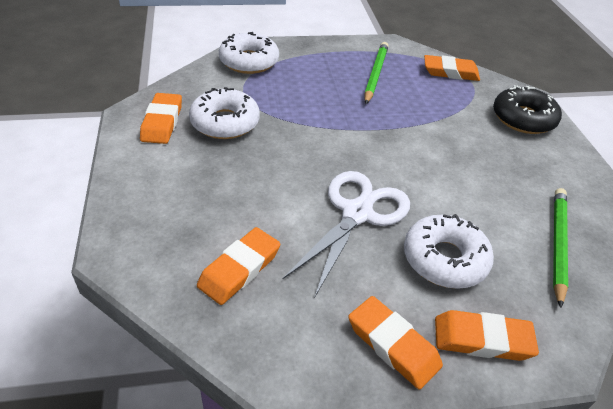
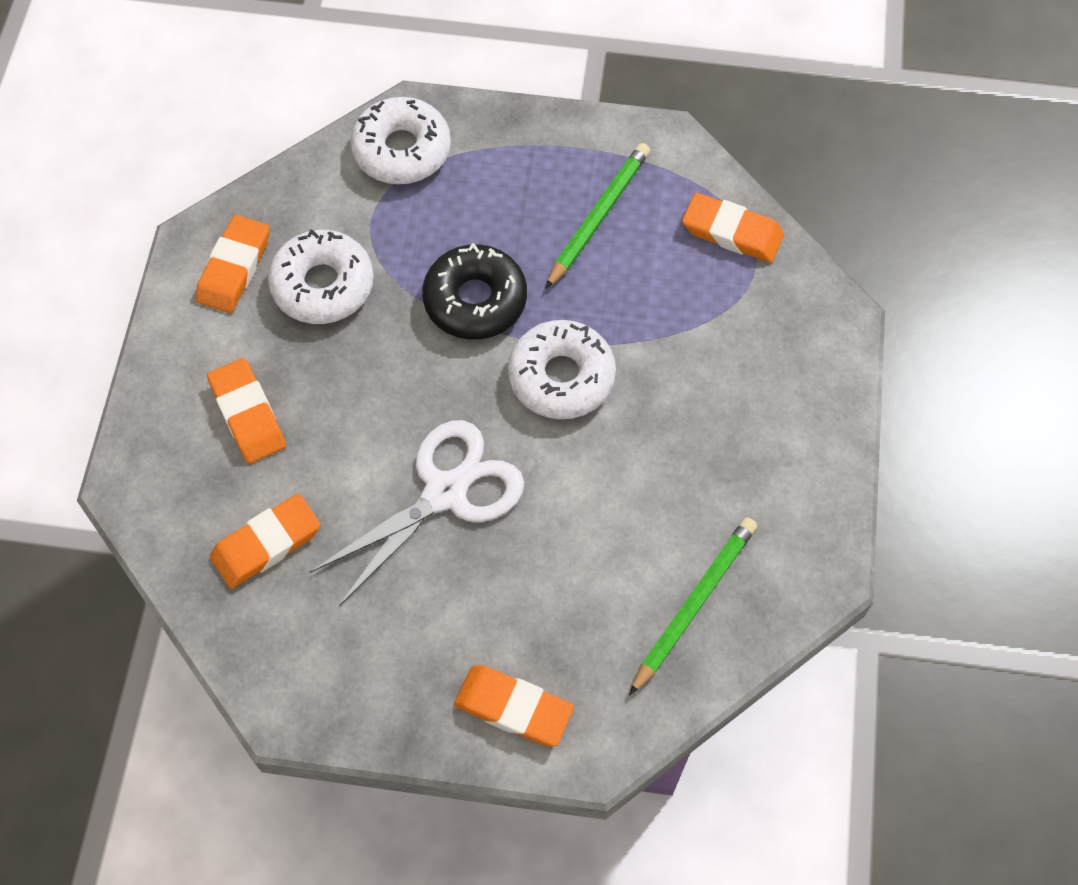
camera: 20 degrees right, 20 degrees up
(393, 345) = (406, 687): orange eraser -> orange eraser (248, 414)
(444, 259) = (527, 590): white donut -> white donut (561, 377)
(523, 118) = (794, 363): black donut -> black donut (475, 300)

